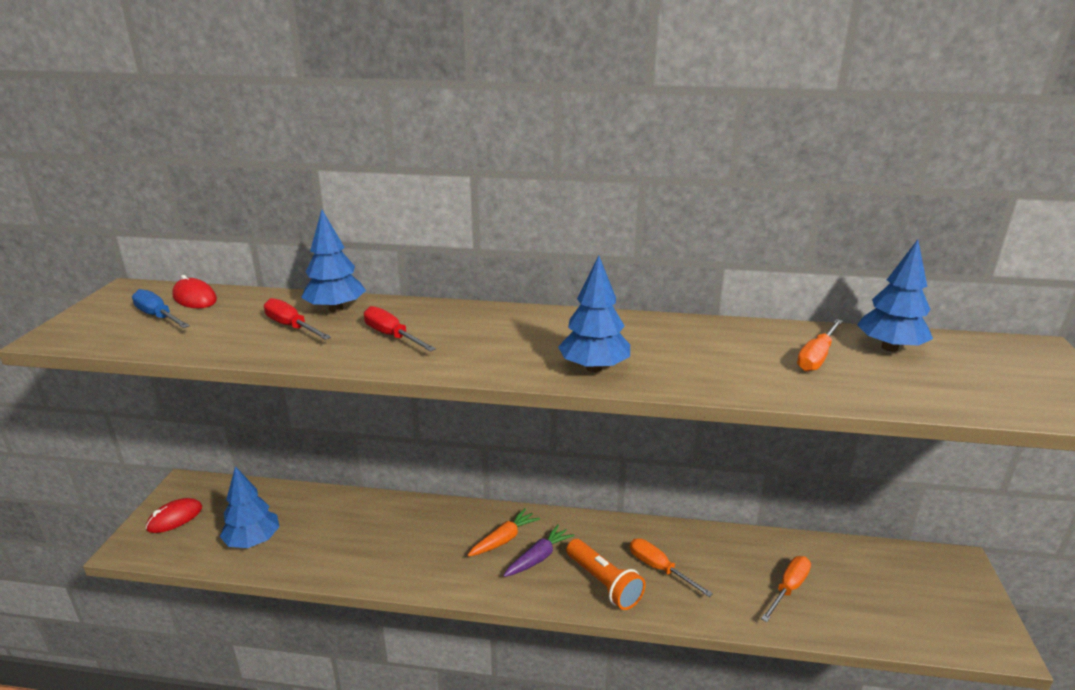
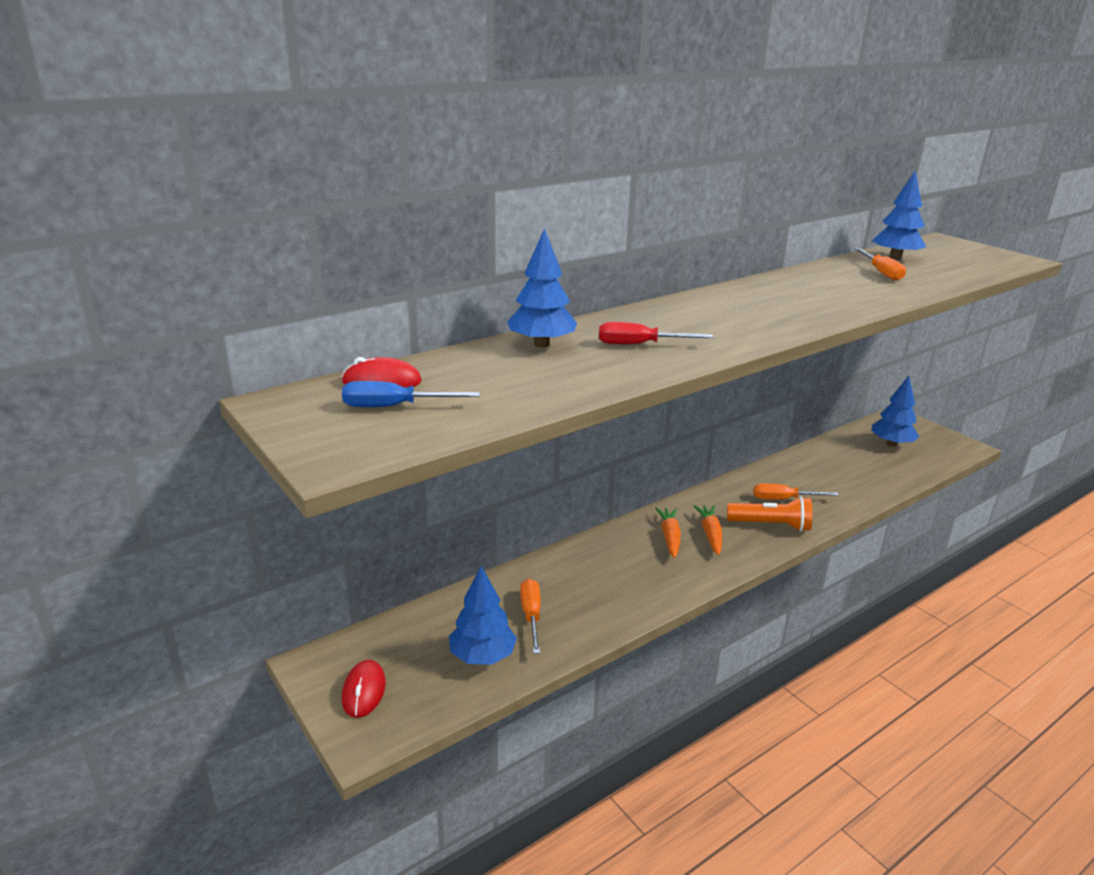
camera: 45 degrees left, 0 degrees up
(291, 327) = (545, 367): red screwdriver -> none
(538, 558) = (710, 534): purple carrot -> orange carrot
(594, 368) = (805, 316): blue tree -> blue tree (891, 444)
(788, 588) = (856, 472): orange screwdriver -> orange screwdriver (531, 615)

